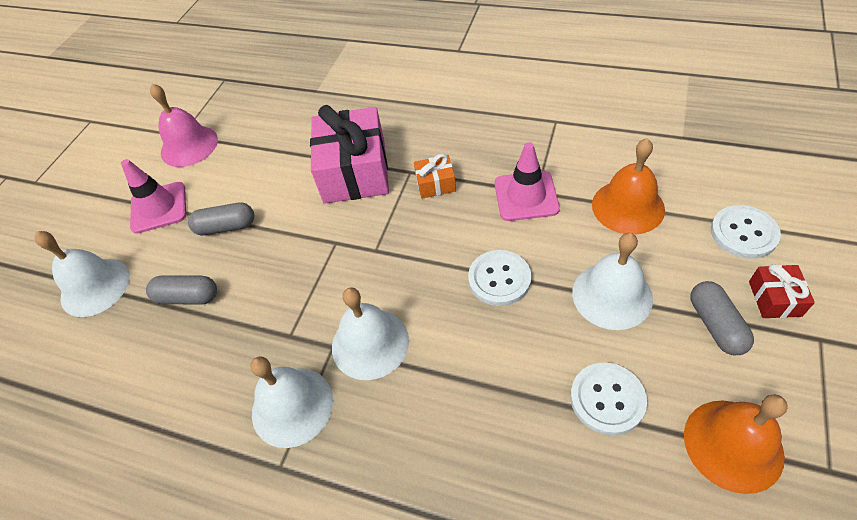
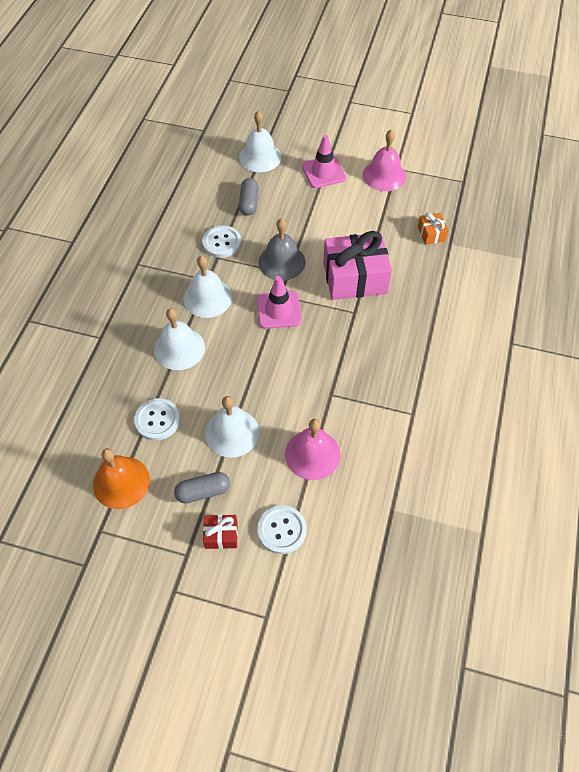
camera: 80 degrees right, 5 degrees up
(226, 227) = (304, 211): grey capsule -> none
(292, 406) = (171, 264): white bell -> white bell (179, 348)
(314, 250) = (281, 262): none -> grey bell
(435, 184) = (340, 329): orange gift -> orange gift (431, 234)
(499, 279) = (250, 367): white button -> white button (222, 242)
(526, 196) = (326, 387): pink traffic cone -> pink traffic cone (279, 310)
(628, 206) = (312, 454): orange bell -> pink bell

